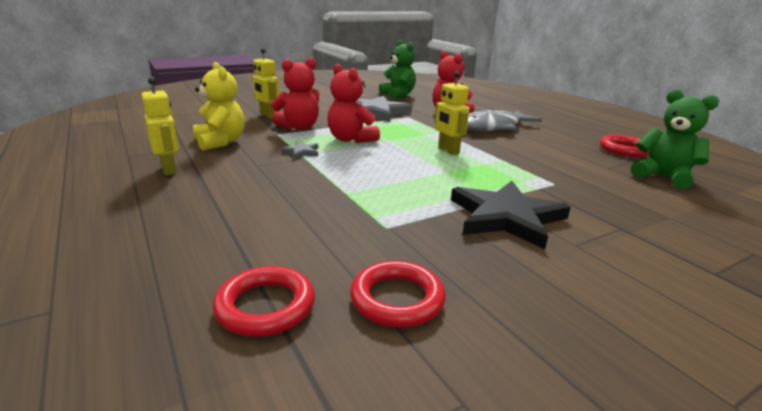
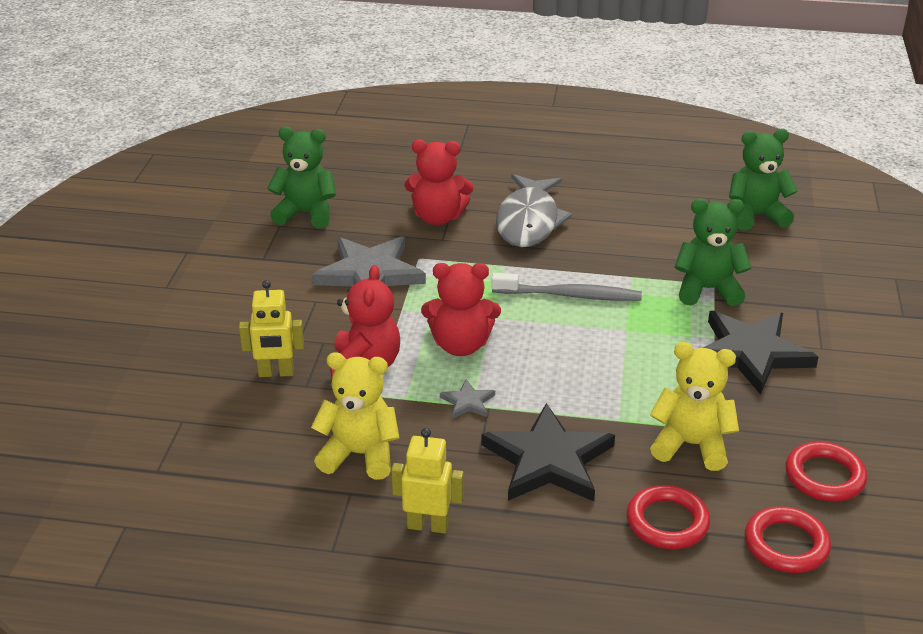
camera: 50 degrees left, 10 degrees up
(272, 183) = (548, 460): none -> black star
(353, 224) = (691, 445): none -> yellow teddy bear
(448, 150) = (569, 295): yellow robot -> grey toothbrush
(543, 183) = (707, 290): none -> green teddy bear
(624, 150) = (679, 187): red ring -> red ring (667, 522)

